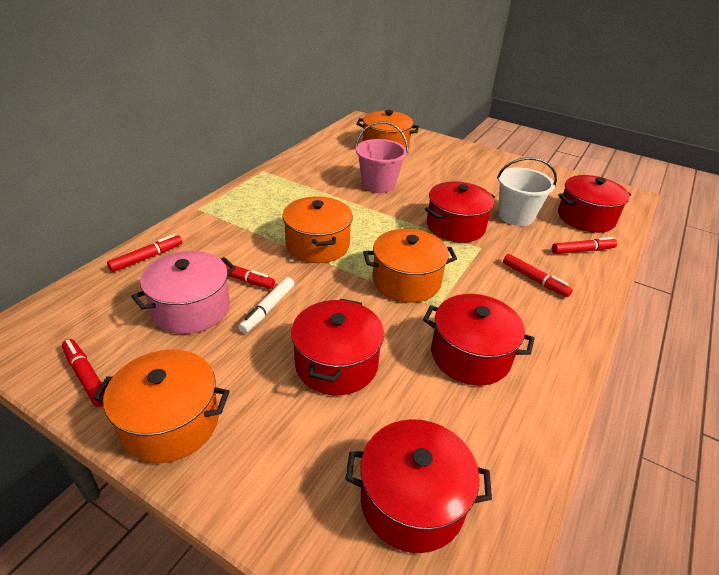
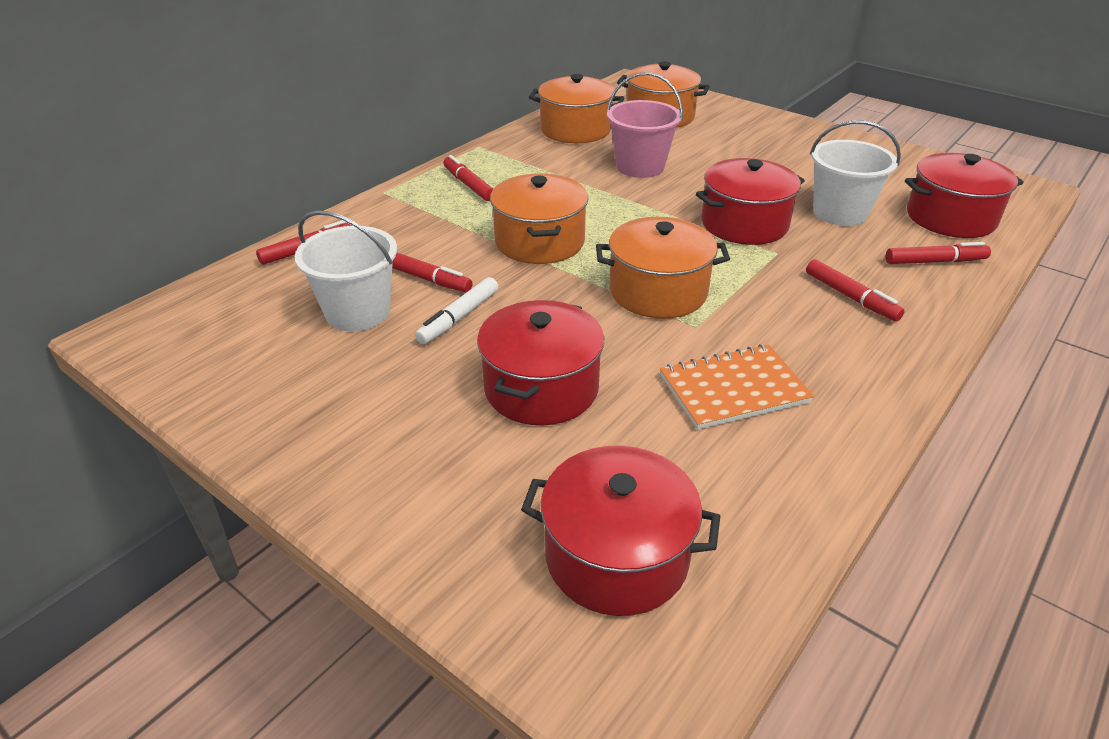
camera: 10 degrees right, 0 degrees up
(86, 376) = (216, 383): red marker -> red marker (468, 185)
(170, 422) = (314, 442): orange pot -> orange pot (575, 130)
(191, 308) = (358, 312): pink pot -> white bucket
(470, 355) = (733, 389): red pot -> orange notebook

